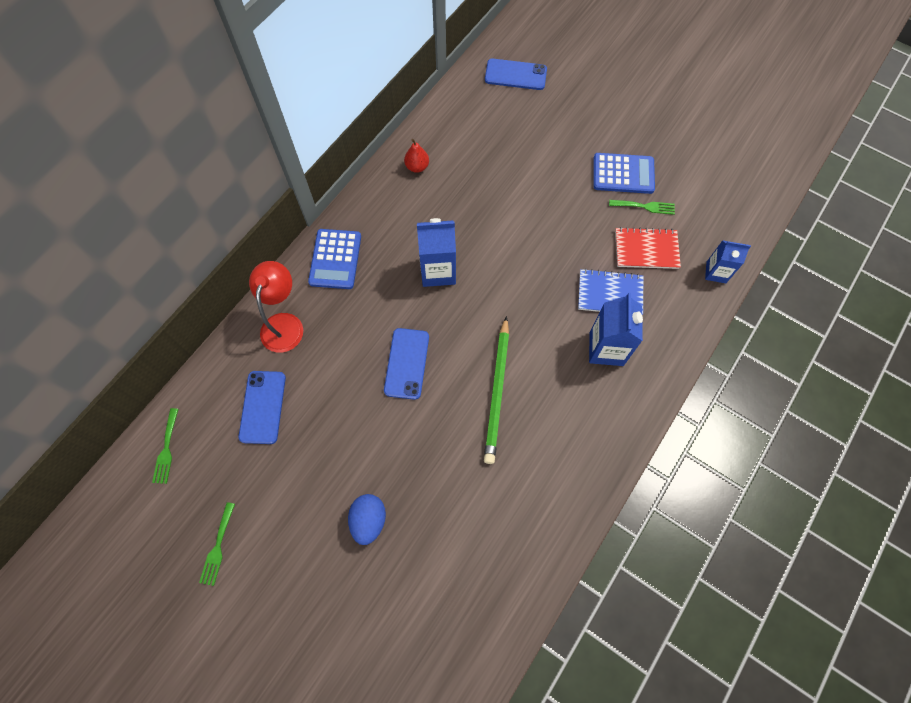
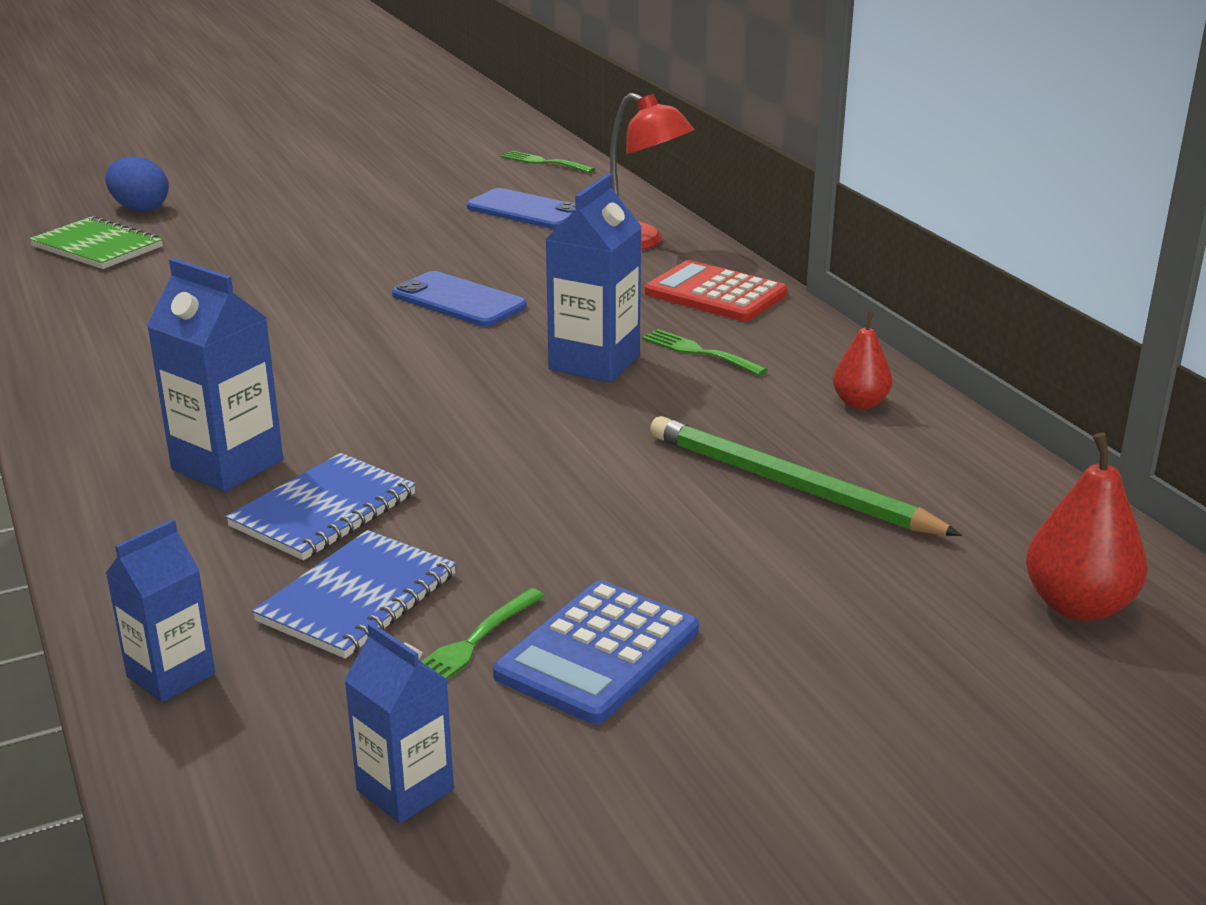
camera: 120 degrees right, 40 degrees down
(218, 547) = (386, 166): green fork -> green fork (698, 352)
(335, 259) = (715, 294): blue calculator -> red calculator
(369, 520) = (281, 233): blue egg -> blue egg (140, 208)
(447, 614) = (97, 247): none -> green notebook
(497, 392) = (310, 350): green pencil -> green pencil (789, 485)
(515, 75) = (1078, 606): blue phone -> red pear
(646, 249) = (357, 598): red notebook -> blue notebook
(708, 187) = (405, 790): none -> blue carton

